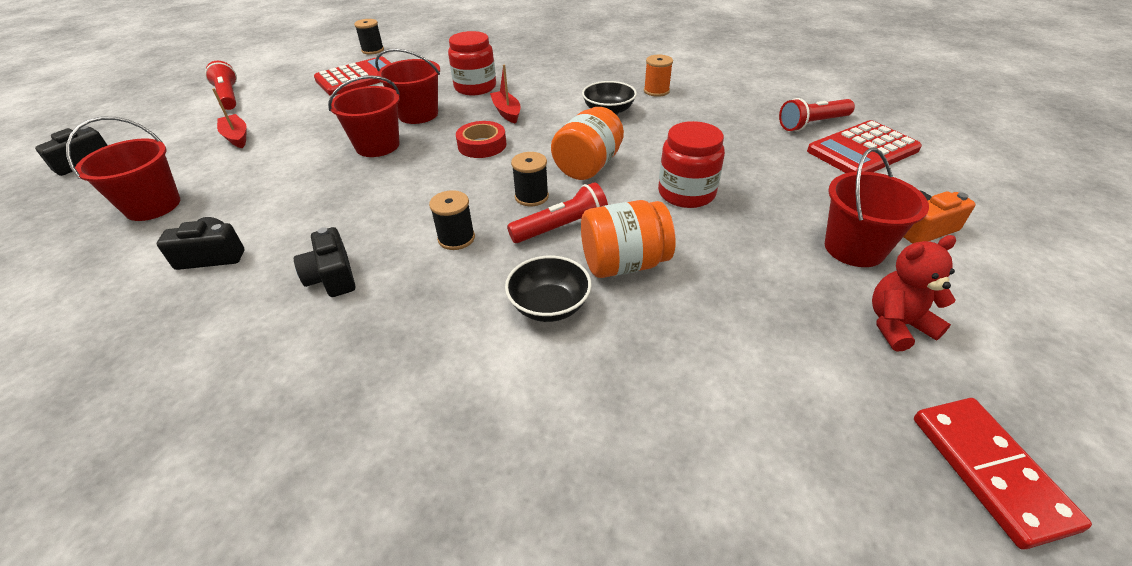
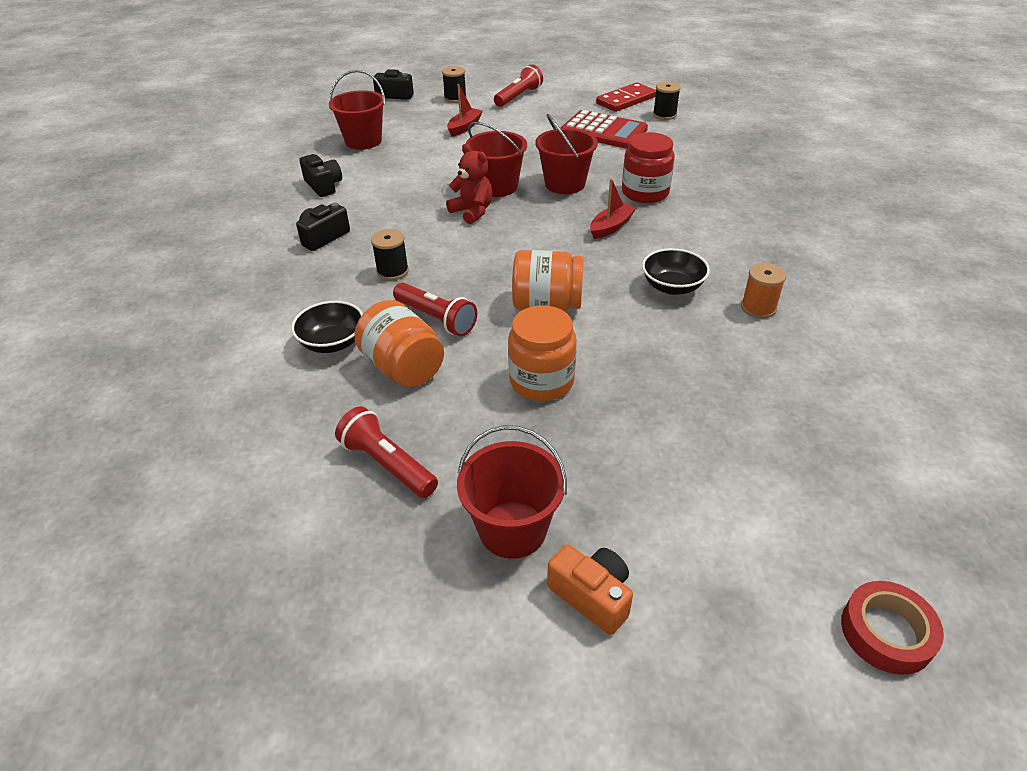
camera: 65 degrees right, 0 degrees up
(482, 145) = (538, 234): red tape -> red tape (886, 632)
(531, 197) = (473, 288): black spool -> black spool (455, 98)
(686, 193) = (541, 381): red jar -> orange jar
(812, 124) = (797, 462): red flashlight -> red flashlight (387, 464)
(862, 150) = (760, 522): red calculator -> none
(897, 325) = (393, 573): red teddy bear -> red teddy bear (472, 212)
(989, 471) = (220, 645): red domino -> red domino (626, 100)

